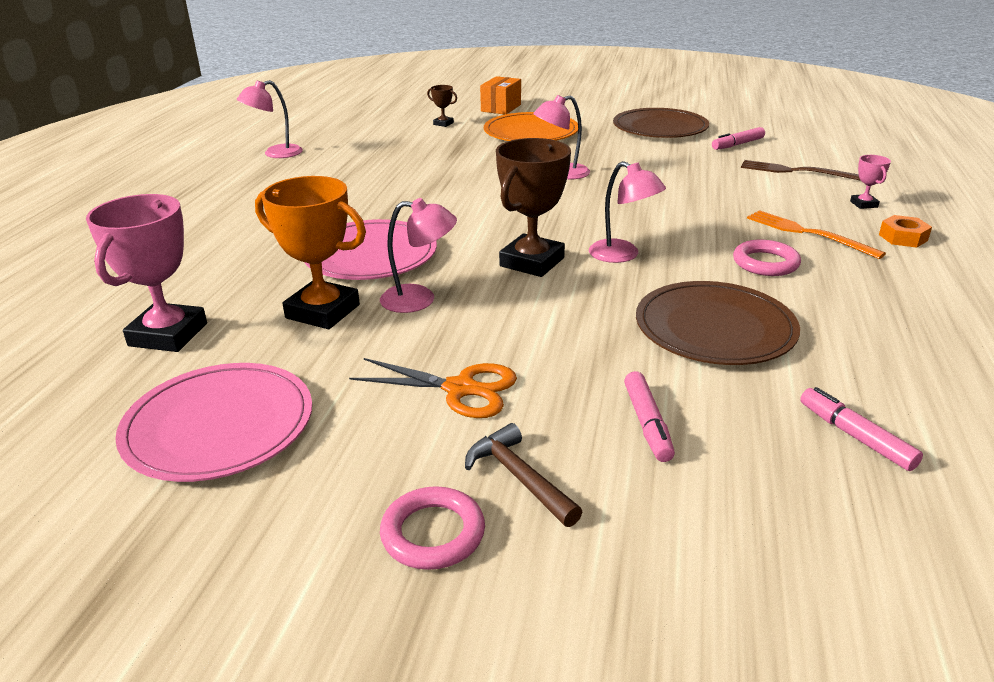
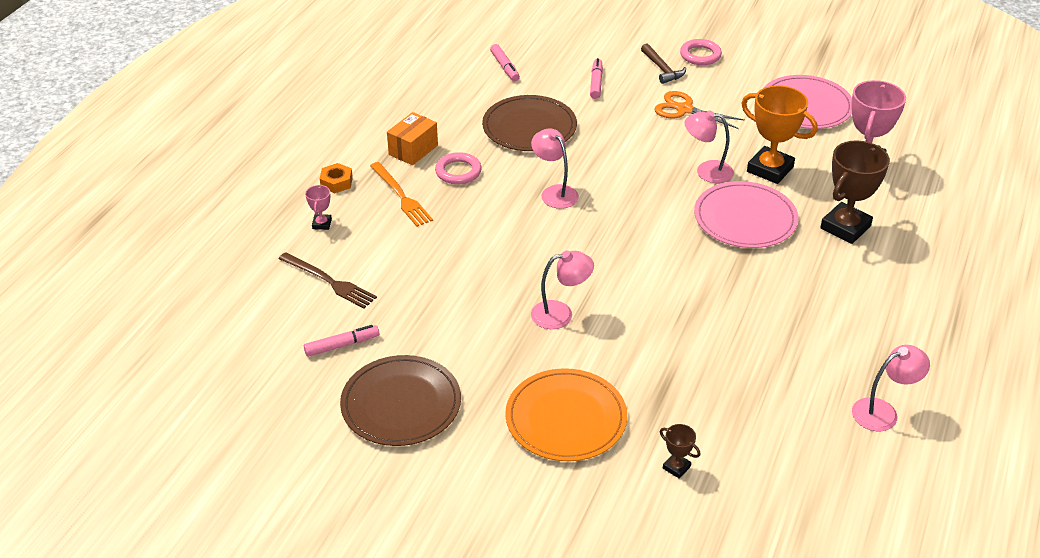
camera: 170 degrees left, 10 degrees up
(501, 108) = (587, 512): orange box -> orange box (413, 150)
(532, 262) = (623, 195): brown trophy -> brown trophy (845, 227)

